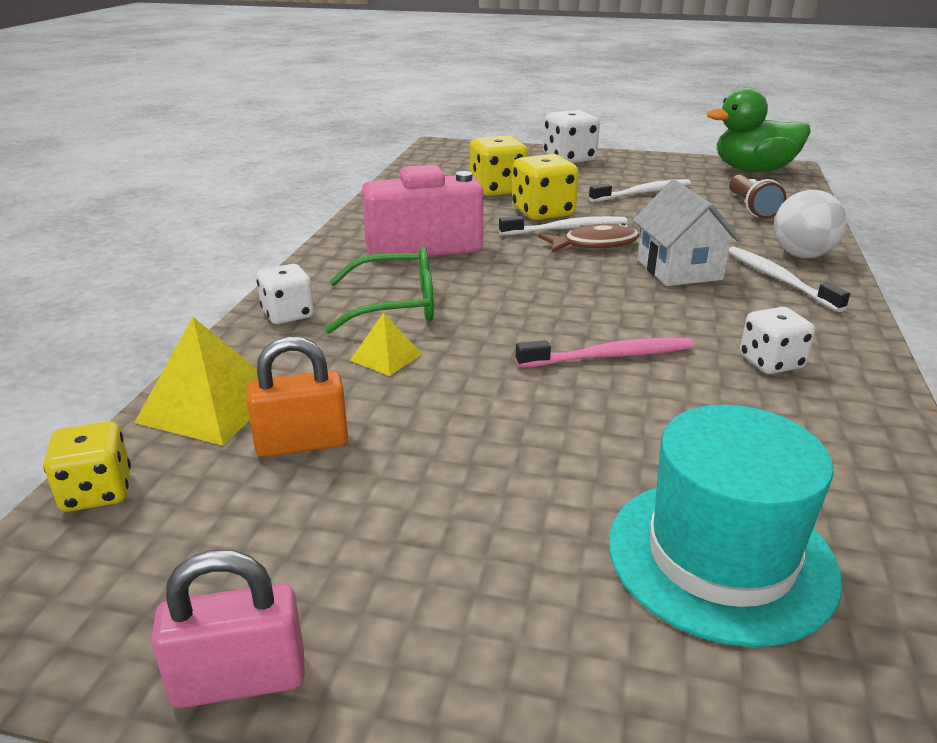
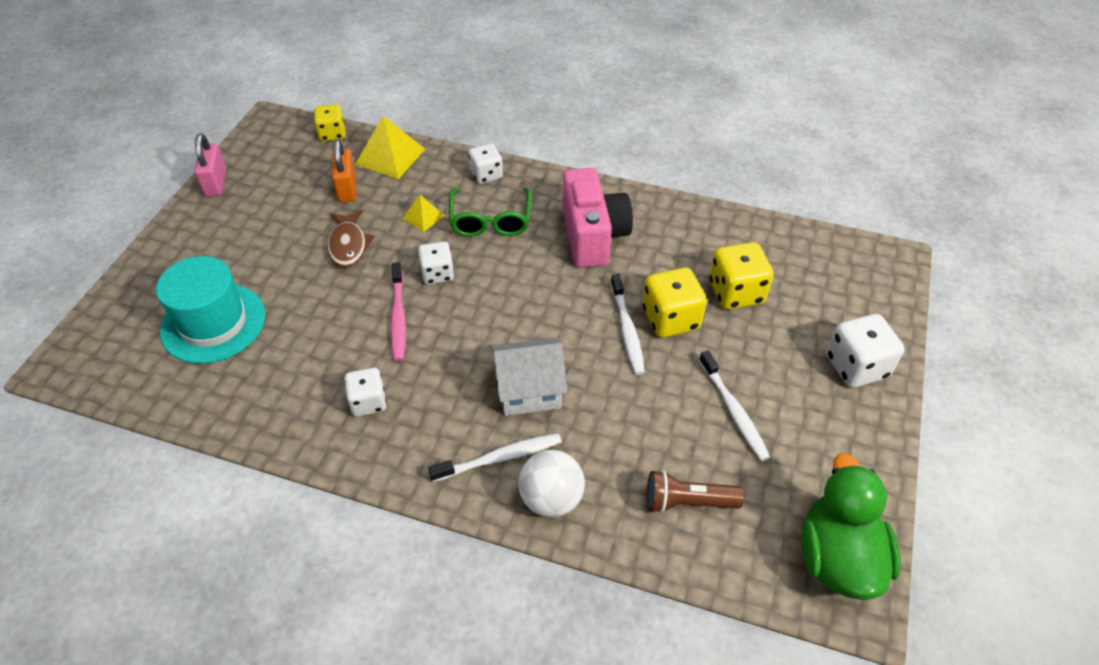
camera: 95 degrees right, 20 degrees up
(512, 335) = (437, 274): none -> white dice
(594, 244) = (589, 343): brown fish -> brown fish (348, 245)

